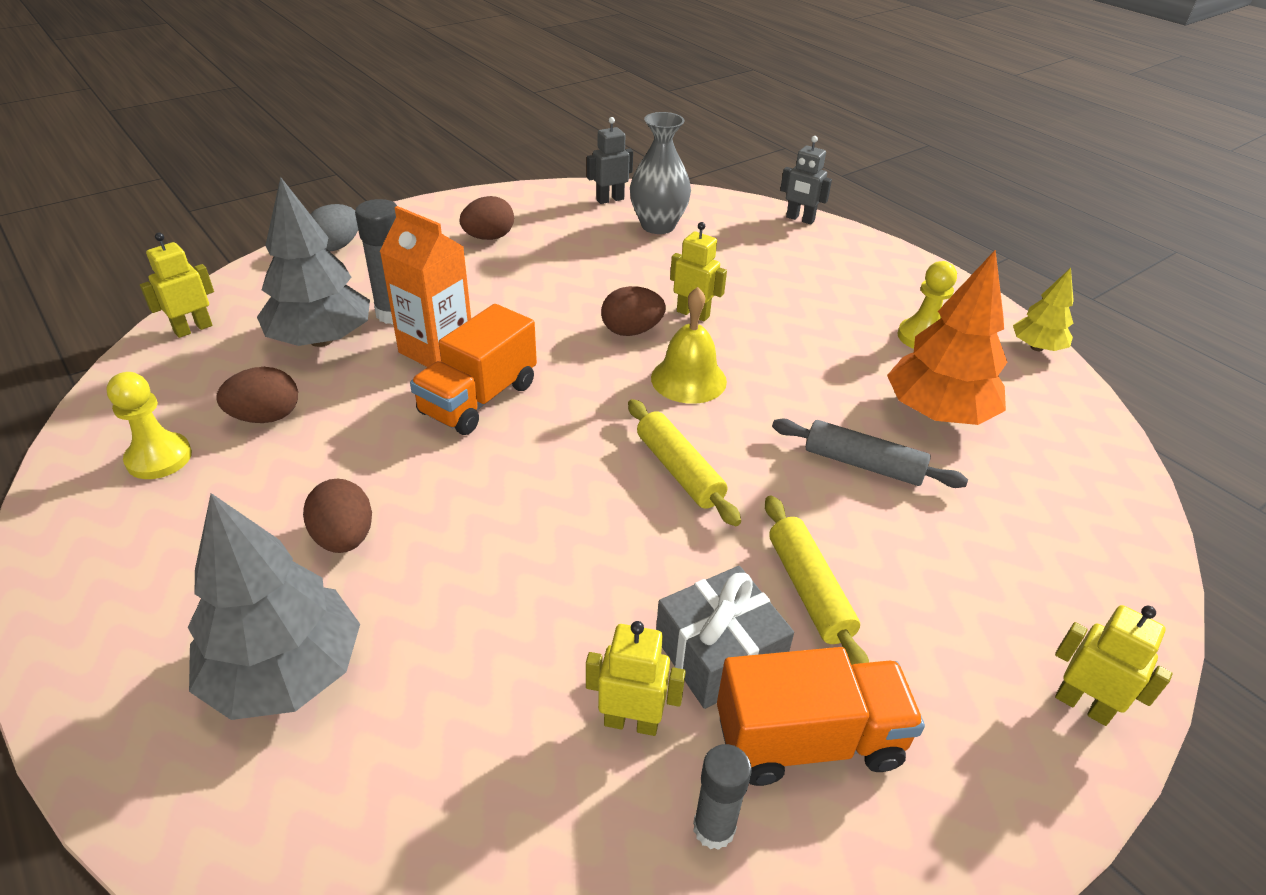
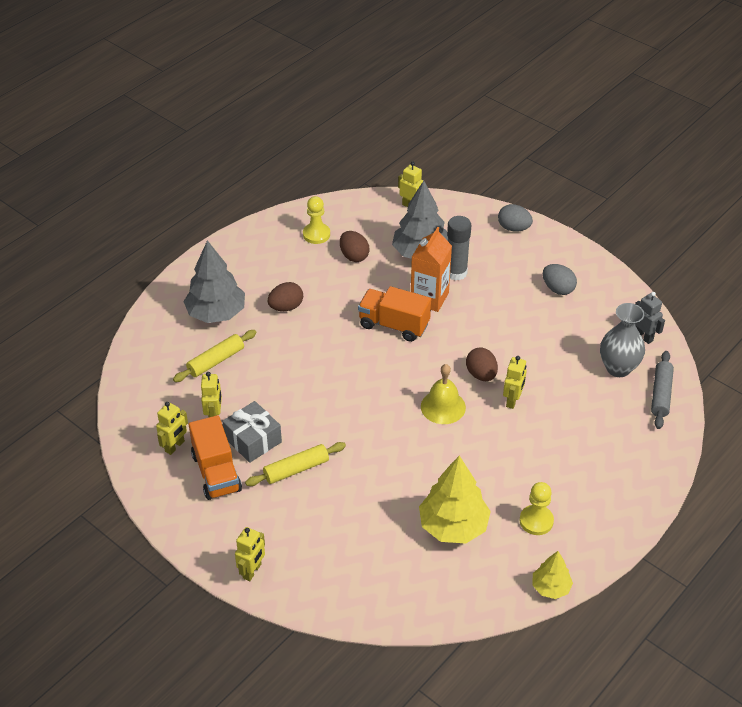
camera: 80 degrees right, 5 degrees up
(489, 237) = (558, 289): brown egg -> grey egg
(679, 470) = (364, 412): yellow rolling pin -> yellow rolling pin (216, 361)
(714, 828) = (175, 446): grey glue stick -> yellow robot
(800, 219) = (673, 447): grey robot -> none
(863, 464) = (393, 489): grey rolling pin -> grey rolling pin (660, 394)
(937, 413) = (453, 526): orange tree -> yellow tree

